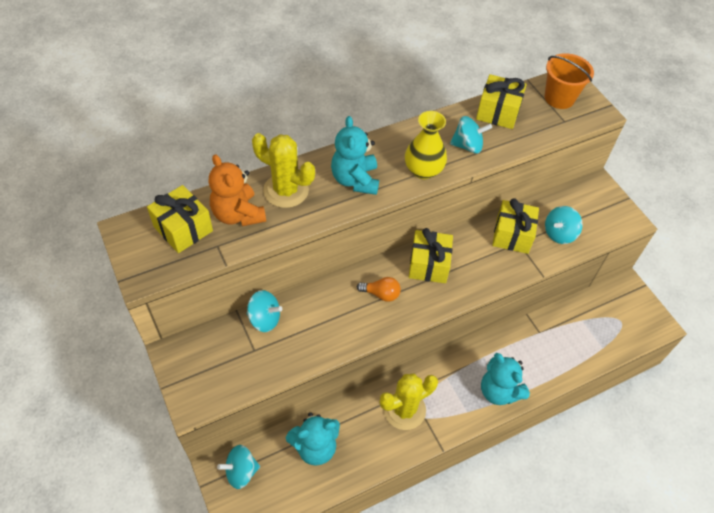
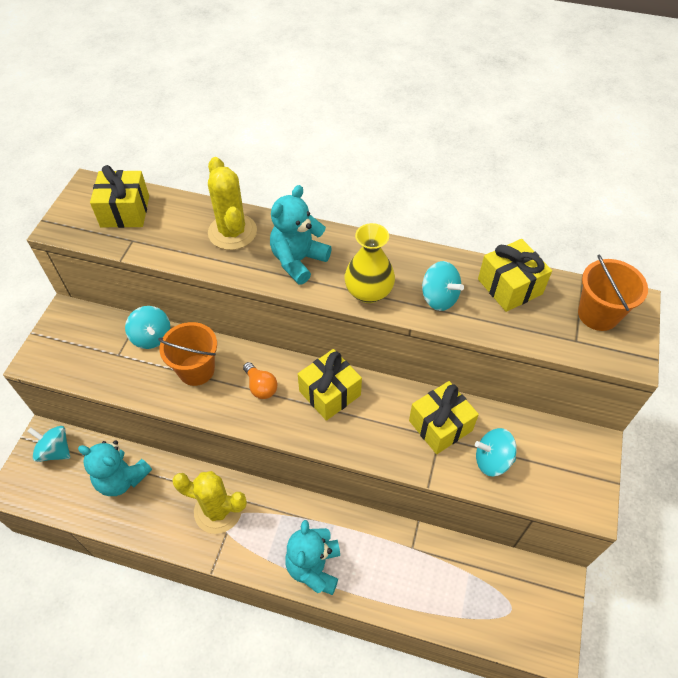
camera: 45 degrees right, 0 degrees up
(238, 214) = (175, 227): orange teddy bear -> none
(324, 316) = (196, 370): none -> orange bucket

